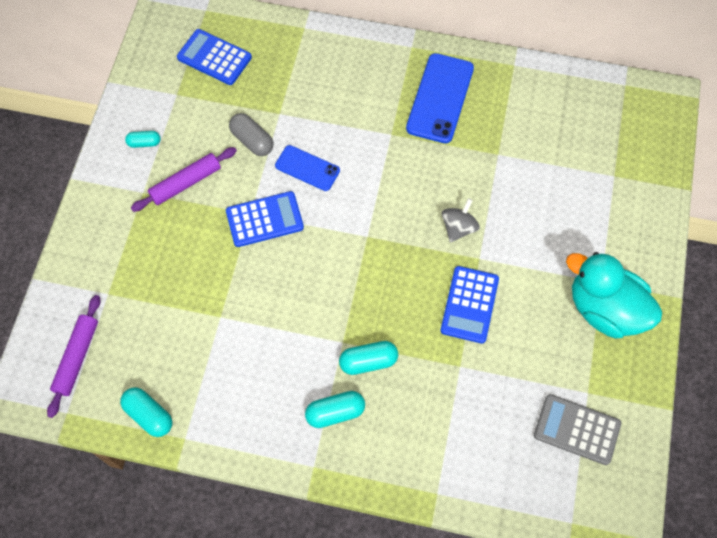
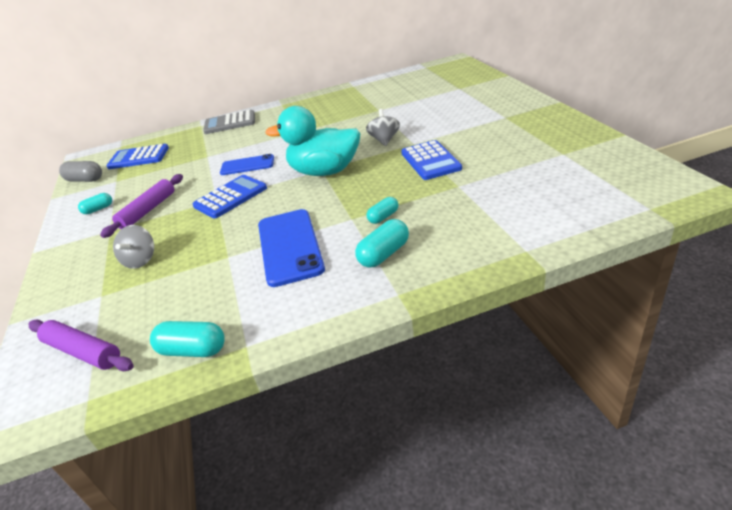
camera: 25 degrees left, 30 degrees down
(77, 357) = (83, 352): purple rolling pin -> purple rolling pin turned 45 degrees counterclockwise
(153, 266) = (141, 260): none -> grey spinning top
(252, 141) = (193, 173): grey capsule -> grey capsule (85, 180)
(368, 361) = (383, 217): turquoise capsule -> turquoise capsule, size x0.64
(440, 98) = (318, 110): blue phone -> blue phone (289, 246)
(577, 429) = (581, 170): grey calculator -> grey calculator (230, 123)
(604, 309) = (522, 123): turquoise duck -> turquoise duck (325, 171)

